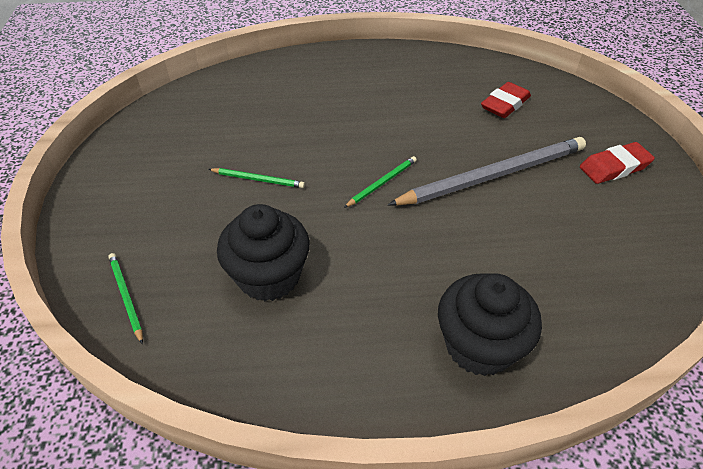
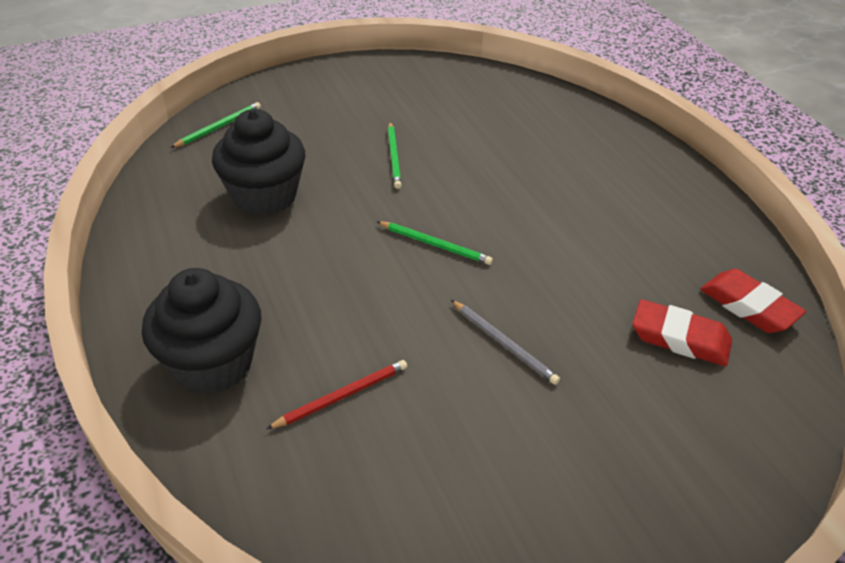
camera: 70 degrees right, 5 degrees down
(493, 175) = (504, 343): grey pencil -> grey pencil, size x0.44
(527, 268) = (342, 396): none -> red pencil
(614, 167) = (607, 491): red eraser -> red eraser (748, 306)

